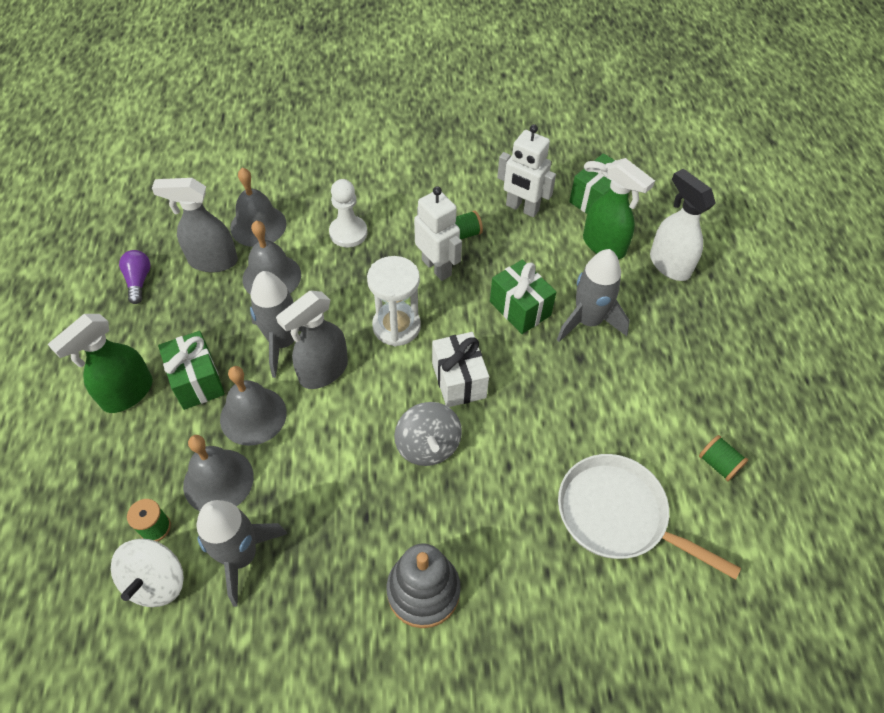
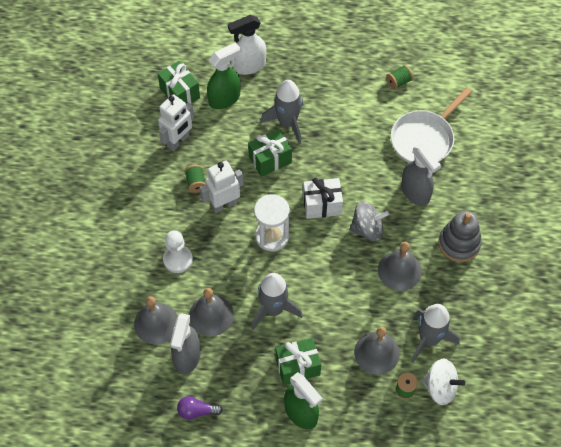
camera: 80 degrees left, 5 degrees up
(253, 415) = (331, 331): grey bell -> grey bell (399, 270)
(323, 371) = (302, 285): grey spray bottle -> grey spray bottle (415, 192)

